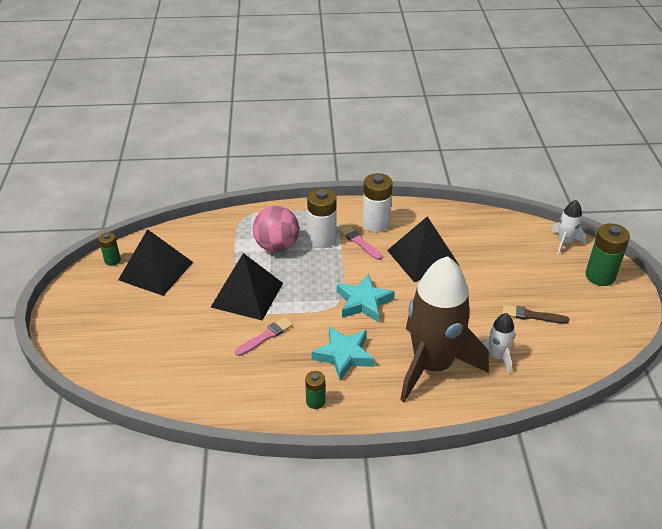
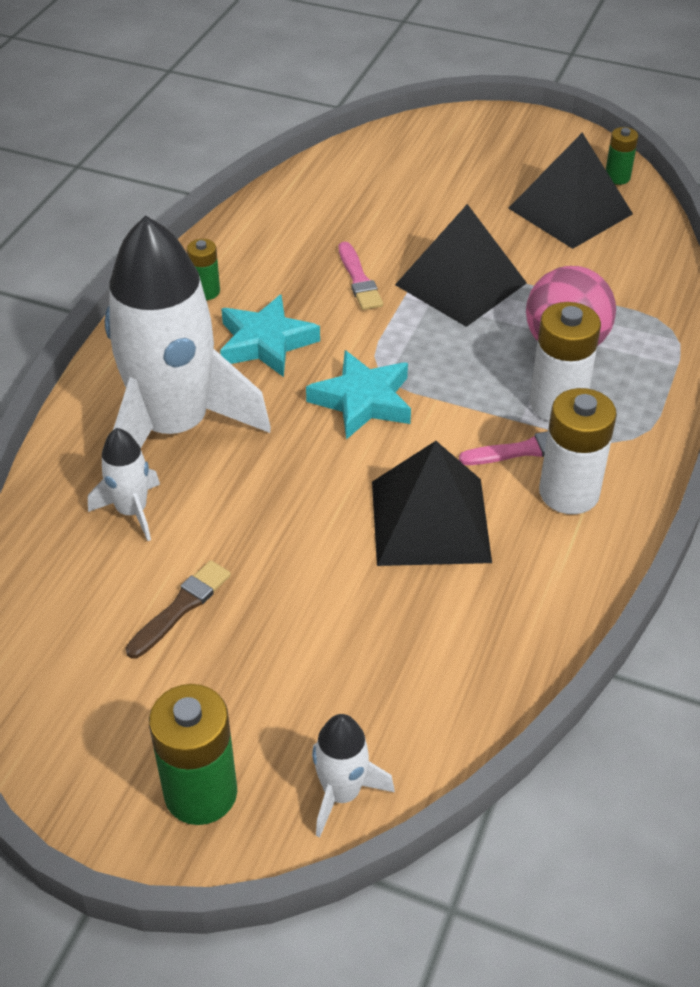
camera: 115 degrees right, 5 degrees up
(432, 365) = (174, 427): brown rocket -> white rocket

